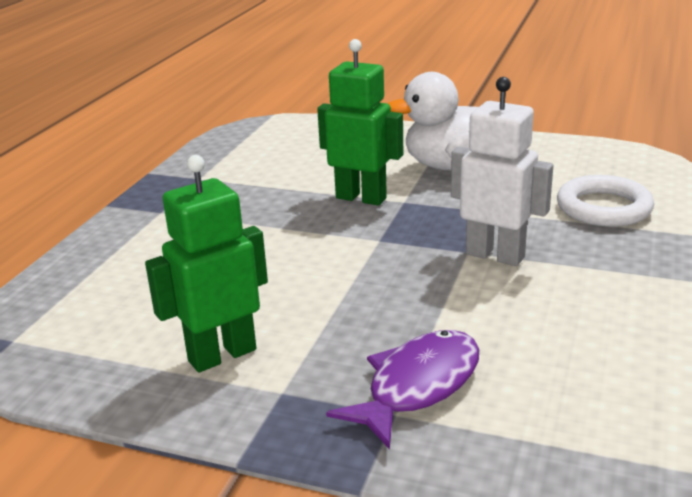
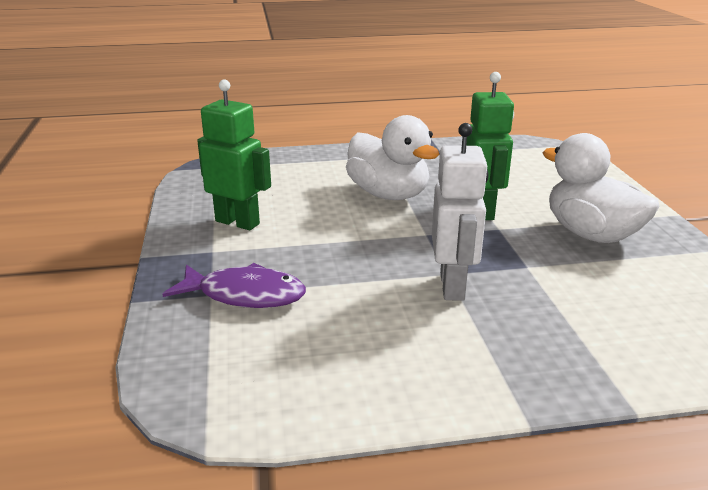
camera: 60 degrees right, 0 degrees up
(266, 235) = (388, 194): none -> white duck
(603, 208) = (609, 325): white ring -> none

